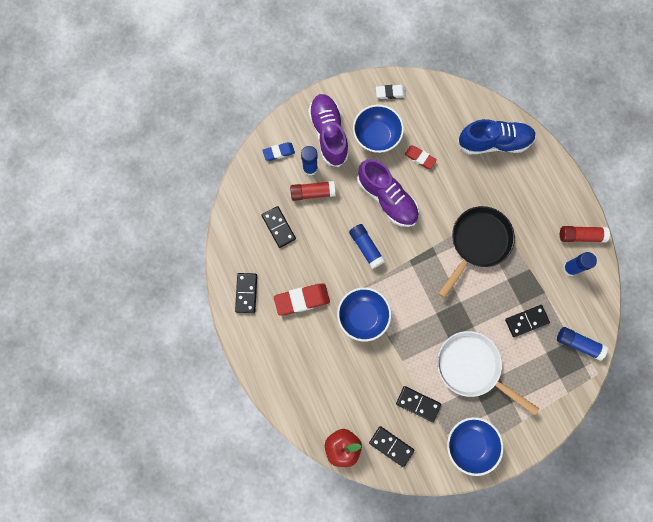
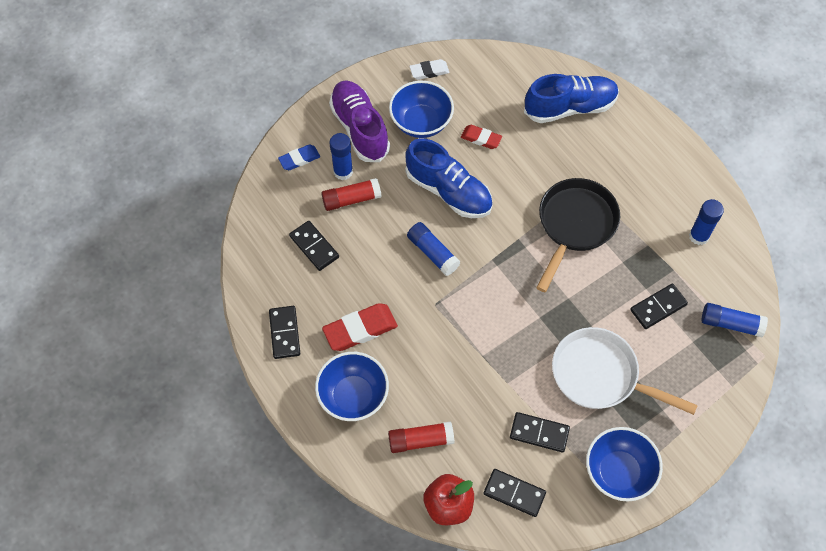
camera: 10 degrees left, 15 degrees down
(362, 316) = (444, 336): blue bowl -> blue bowl (353, 396)
(387, 198) = (448, 191): purple shoe -> blue shoe
(580, 236) = (702, 196): red glue stick -> red glue stick (420, 440)

